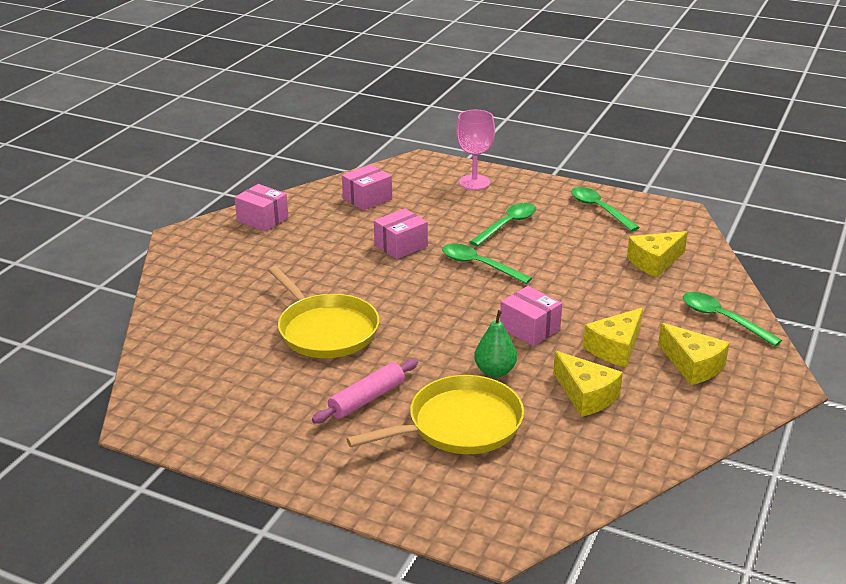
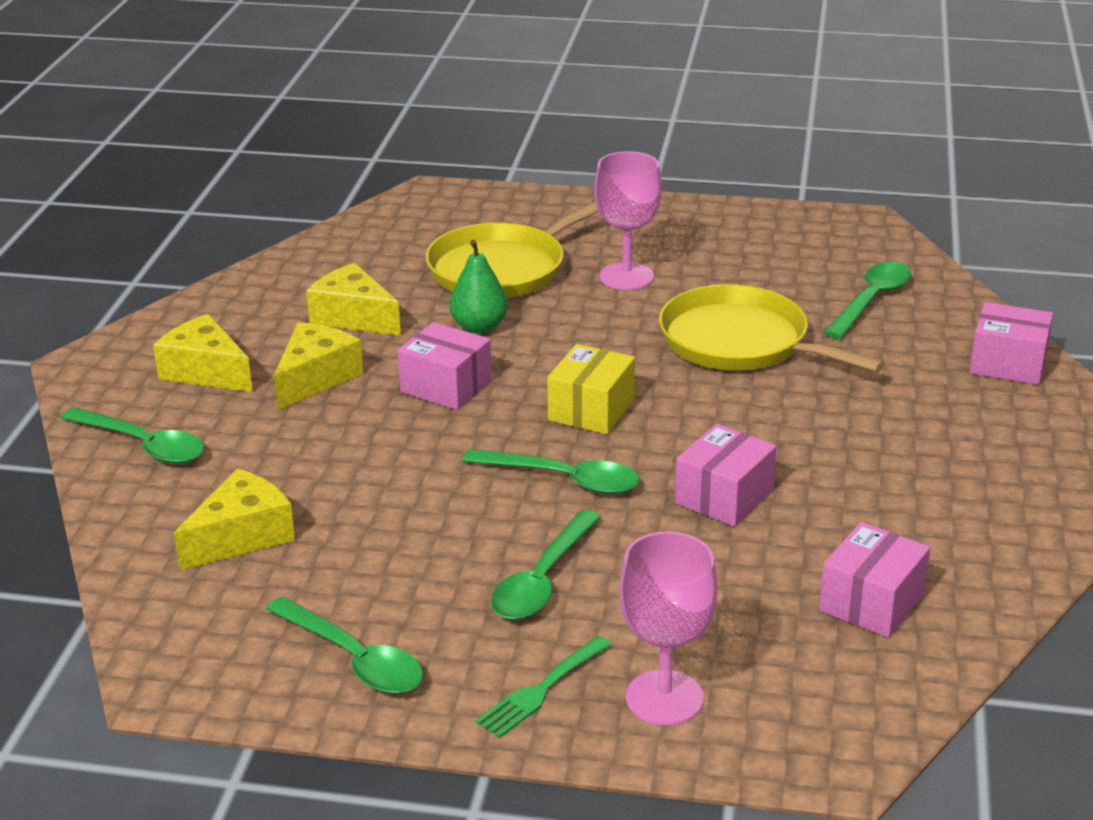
camera: 165 degrees right, 0 degrees up
(212, 347) = (871, 300): none -> green spoon
(262, 219) = (1029, 513): pink box -> pink box (1008, 364)
(367, 399) = (626, 277): pink rolling pin -> pink goblet
(445, 300) = (591, 410): none -> yellow box
(522, 190) = (541, 690): none -> green fork

